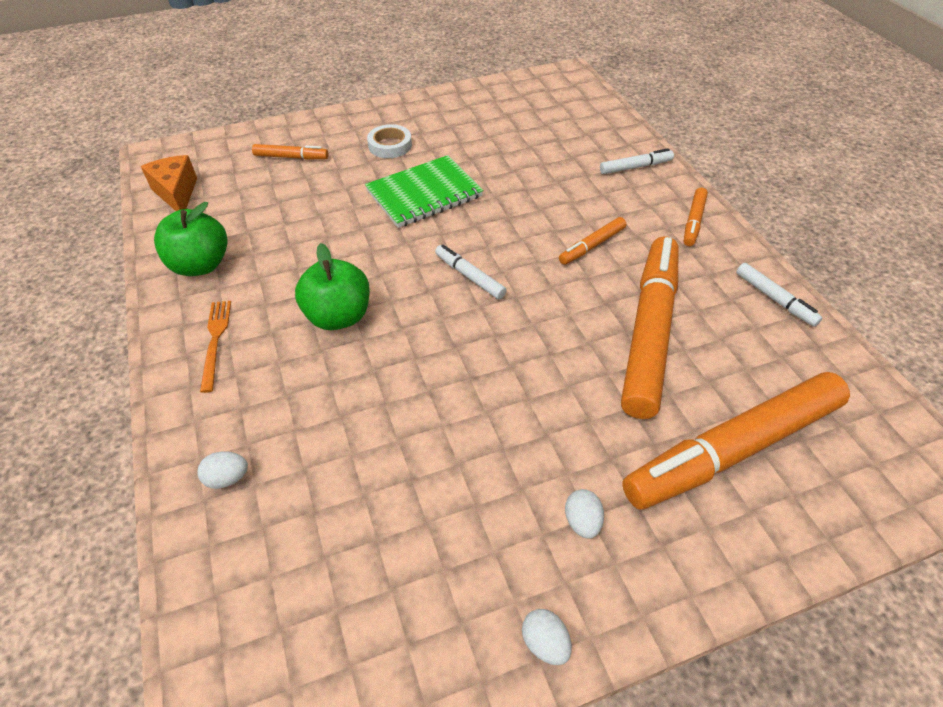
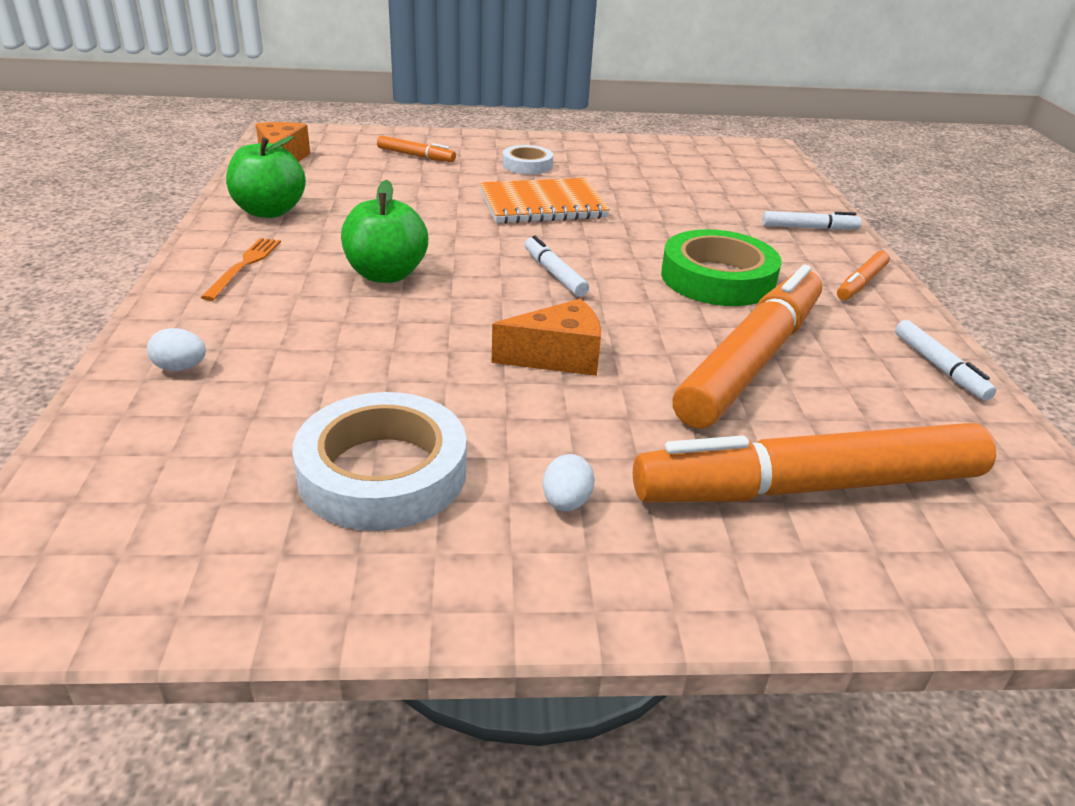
camera: 15 degrees right, 15 degrees down
(424, 194) = (542, 205): green notebook -> orange notebook
(441, 537) = (383, 472): none -> white tape
(513, 372) = (558, 357): none -> orange cheese
(545, 643) = (449, 599): white egg -> none
(592, 246) = (717, 278): orange marker -> green tape

